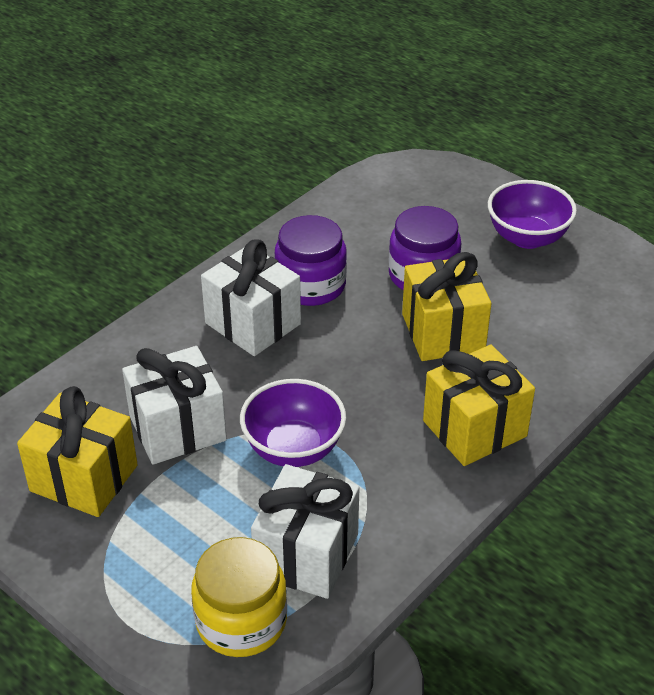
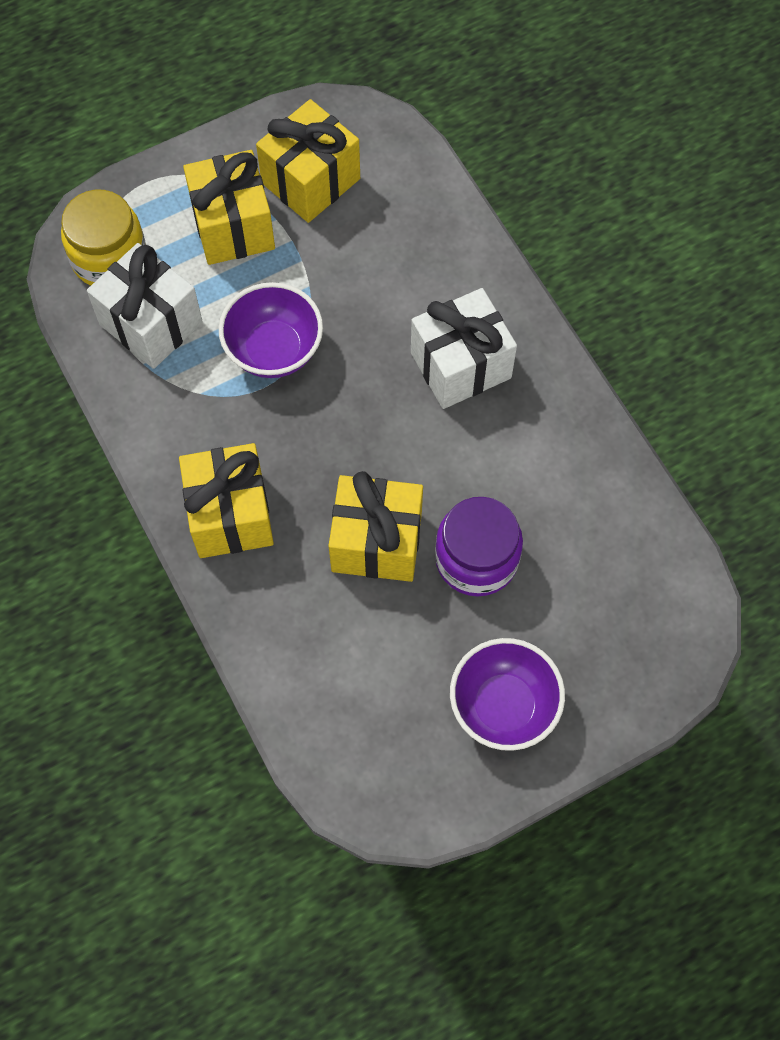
camera: 110 degrees right, 25 degrees up
(162, 524) = (233, 226): none -> yellow gift
(177, 428) = (339, 264): white gift -> none
(311, 285) = (501, 438): purple jar -> none

